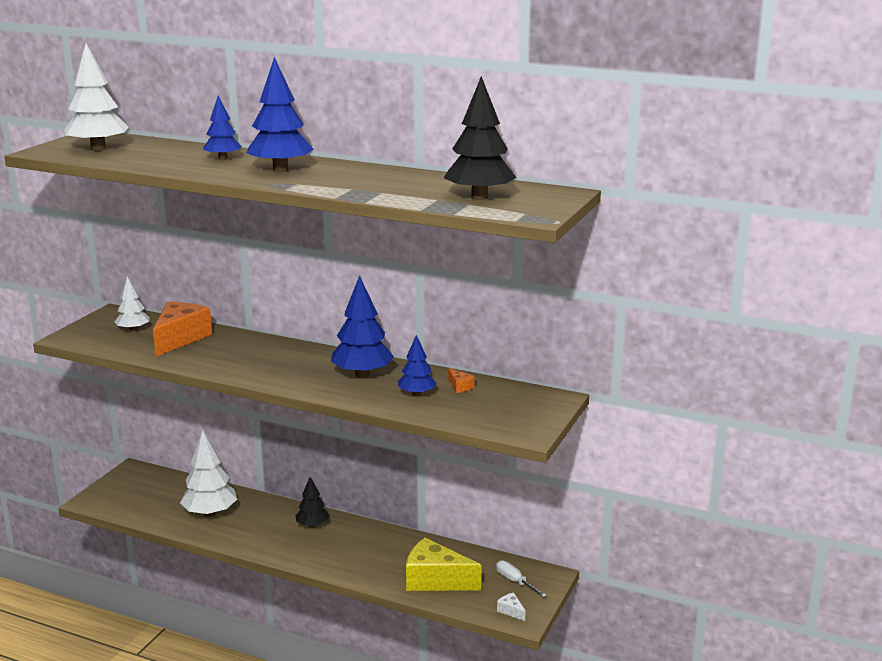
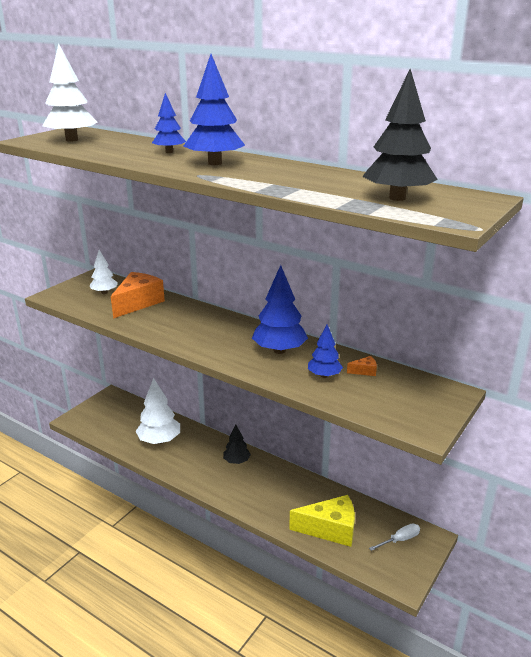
camera: 10 degrees right, 5 degrees up
(435, 580) = (330, 529): yellow cheese -> yellow cheese turned 150 degrees clockwise
(460, 387) = (364, 371): orange cheese -> orange cheese turned 75 degrees counterclockwise
(511, 611) = (394, 572): white cheese -> none
(515, 581) = (400, 540): white screwdriver -> white screwdriver turned 90 degrees clockwise

